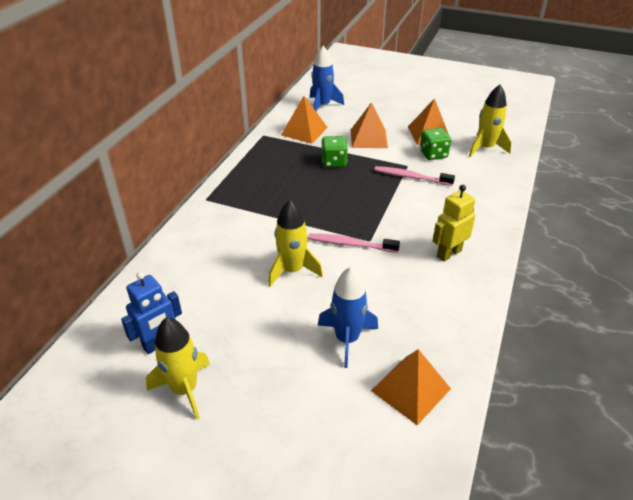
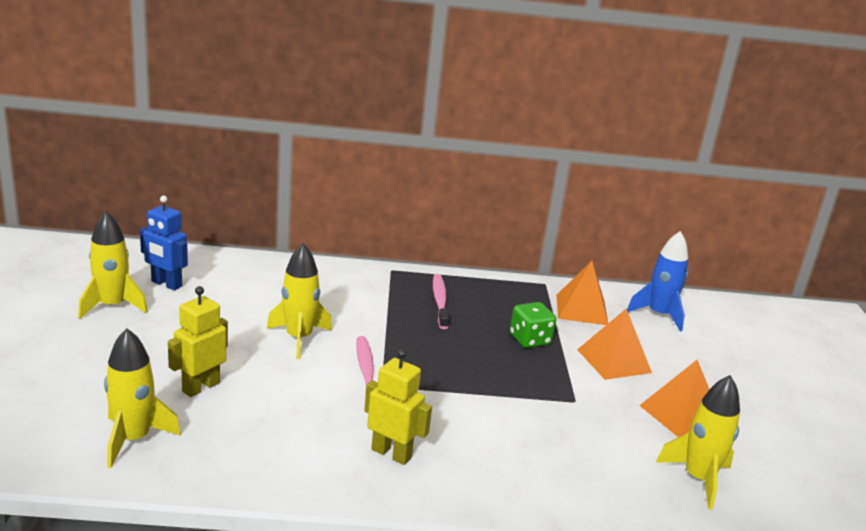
camera: 65 degrees right, 15 degrees down
(347, 339) = (200, 387): blue rocket -> yellow robot
(410, 389) = (133, 439): orange pyramid -> yellow rocket
(411, 177) = (548, 406): pink toothbrush -> pink toothbrush (440, 301)
(433, 154) = (627, 423): green dice -> none

